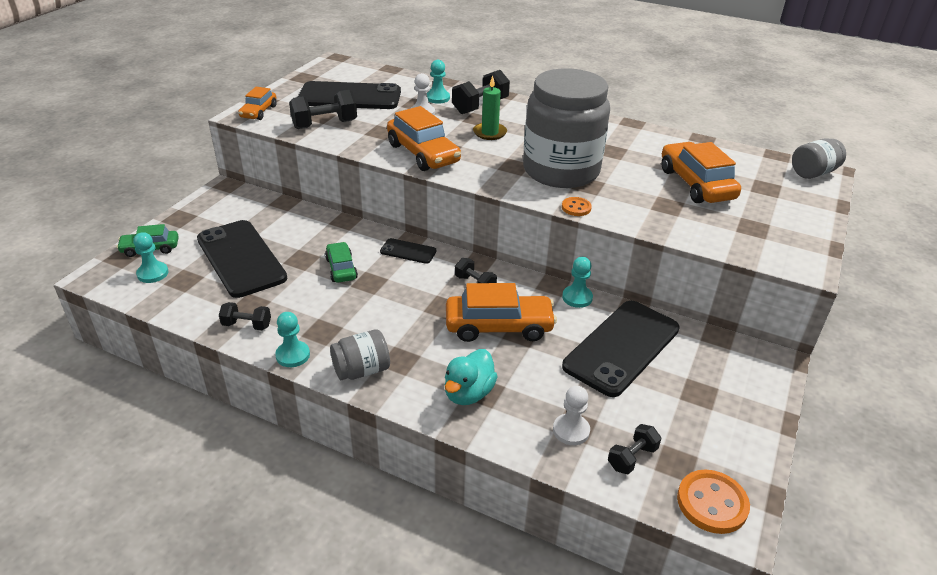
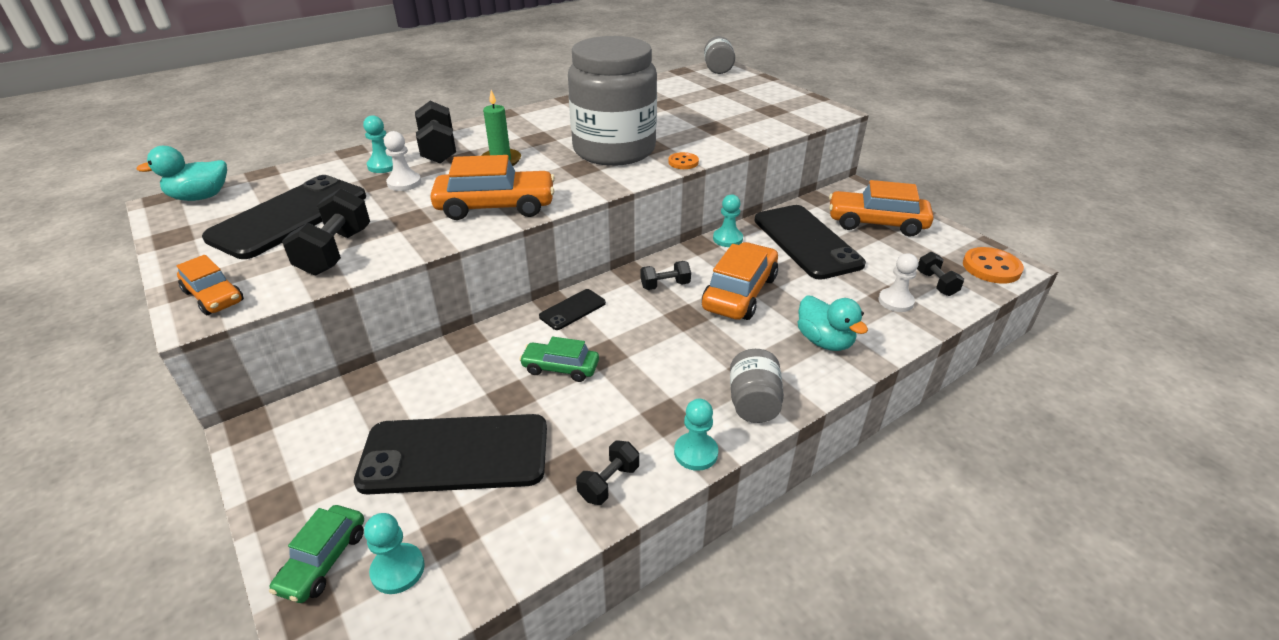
camera: 60 degrees left, 0 degrees up
(348, 66) = (200, 197): none -> turquoise duck
(696, 184) = (693, 108): orange car -> orange car (876, 223)

